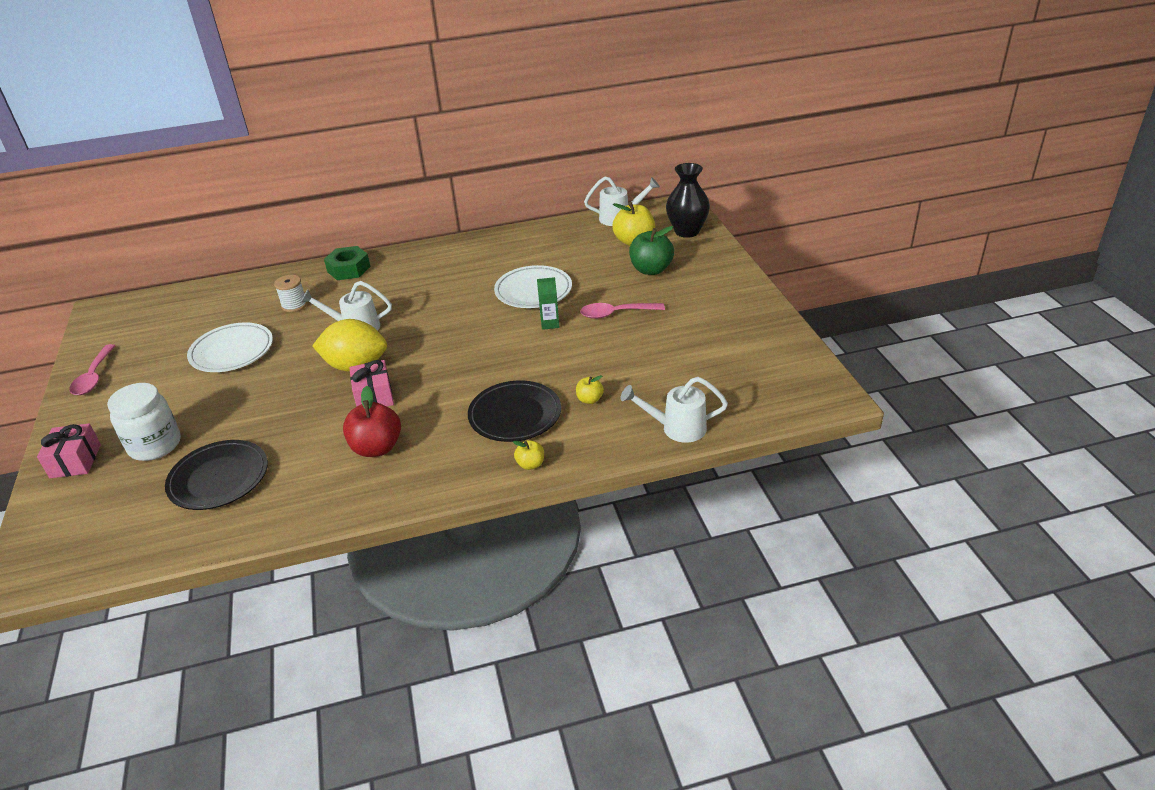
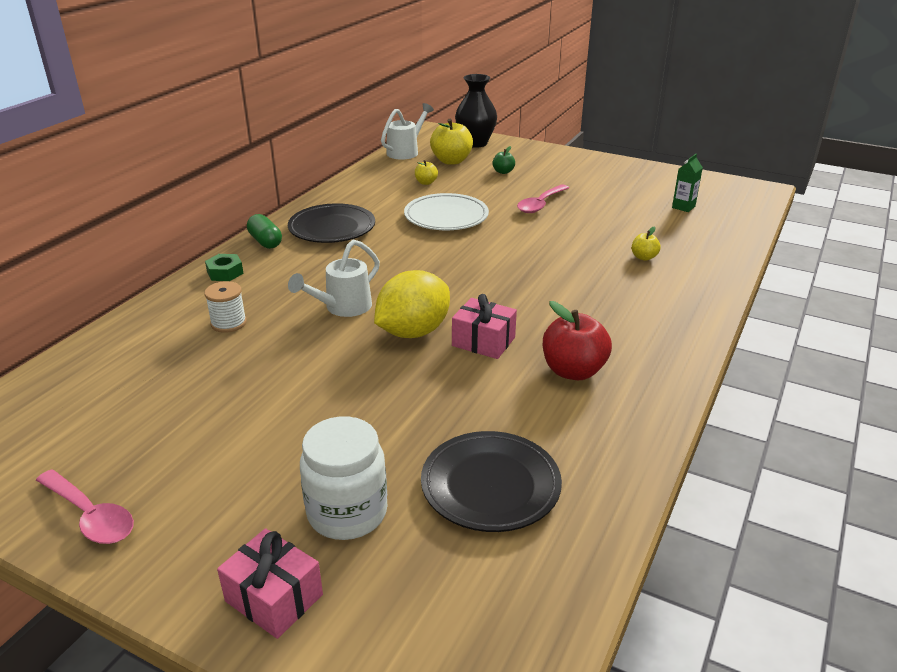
camera: 50 degrees left, 5 degrees down
(232, 351) = (243, 391): white plate -> none
(349, 269) = (225, 273): green nut -> green nut, size x0.66
(404, 256) = (265, 241): none -> green capsule
(515, 415) = (620, 292): black plate -> black plate (332, 228)
(530, 464) = (700, 312): yellow apple -> yellow apple (426, 182)
(550, 324) = (508, 230): green carton -> green carton (683, 207)
(651, 270) = (503, 172): green apple -> green apple, size x0.52
(677, 428) = (728, 244): white watering can -> none

